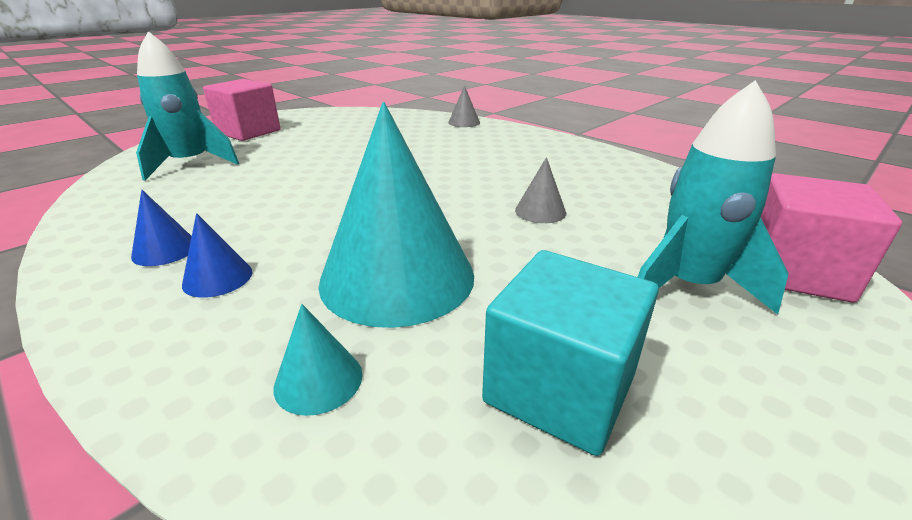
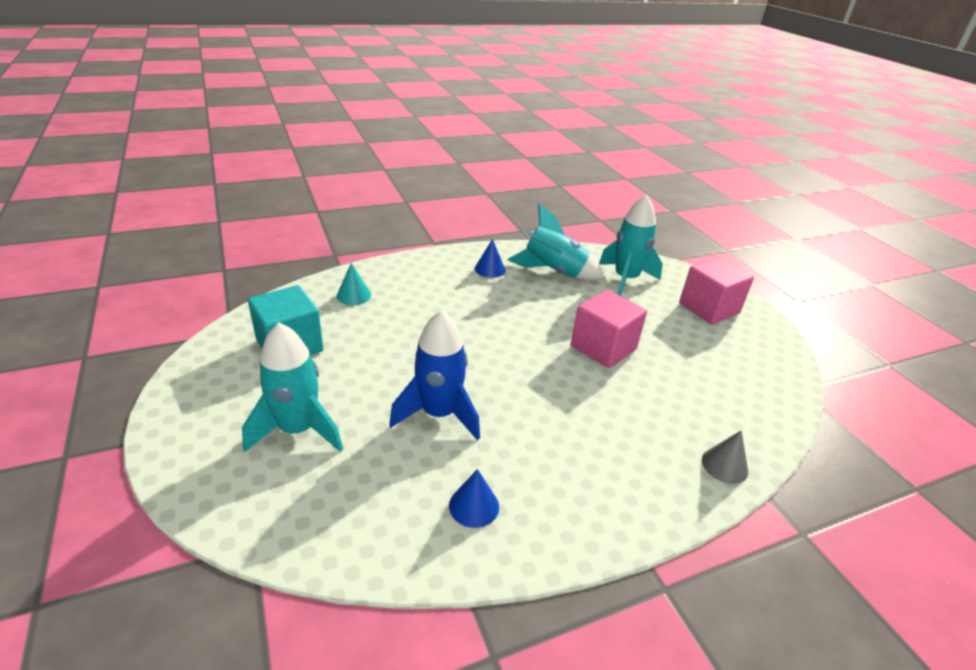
camera: 110 degrees right, 5 degrees up
(172, 202) = (554, 272): none -> turquoise rocket
(218, 278) = (449, 281): blue cone -> blue cone (474, 506)
(397, 277) = (406, 328): turquoise cone -> none
(540, 211) = (439, 414): grey cone -> blue rocket
(794, 271) = (255, 498): pink cube -> pink cube (603, 347)

